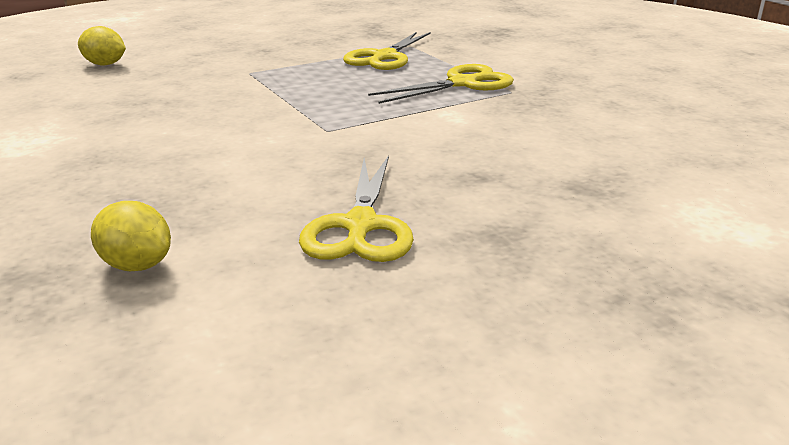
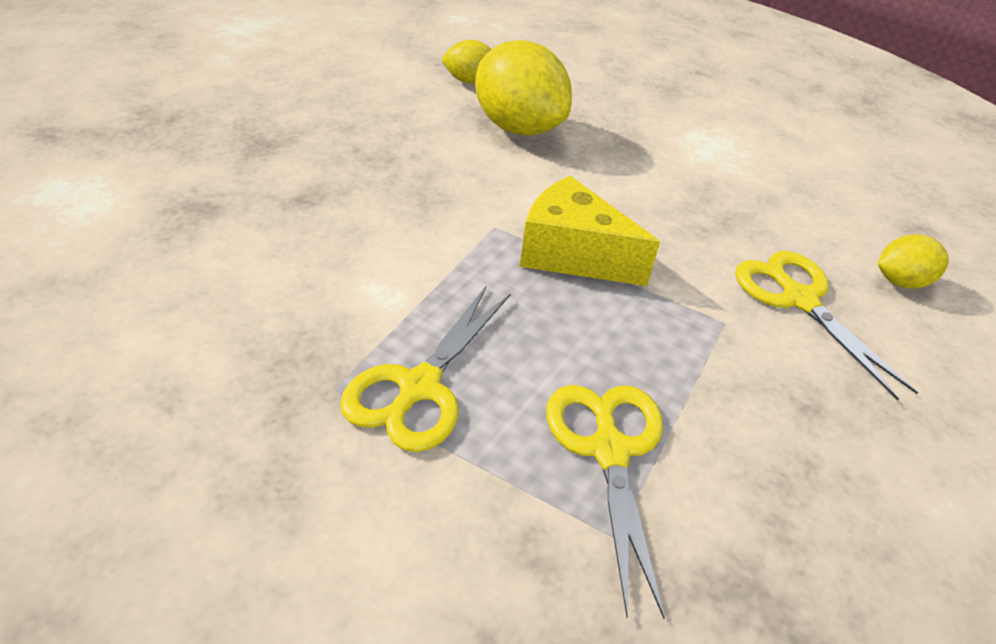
camera: 145 degrees right, 15 degrees up
(179, 193) = (518, 127): none -> yellow lemon
(292, 107) = (572, 255): none -> yellow cheese
(360, 226) = (366, 130): yellow scissors -> yellow scissors (799, 299)

